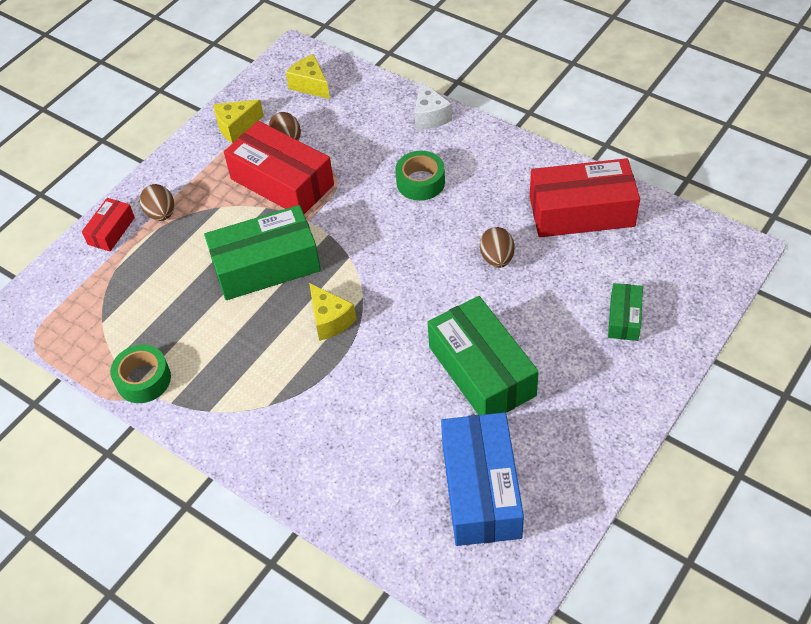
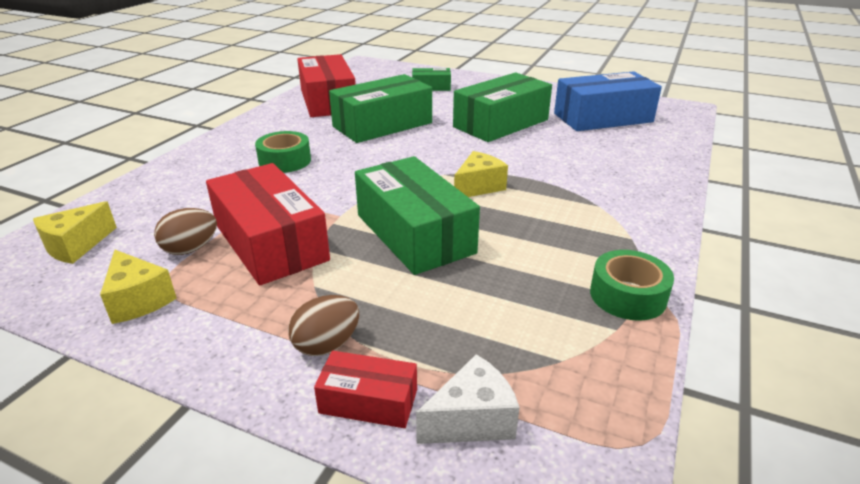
camera: 105 degrees left, 20 degrees down
(282, 182) = (271, 242): red box -> red box turned 60 degrees counterclockwise
(430, 116) = (183, 164): white cheese -> white cheese (472, 420)
(497, 258) = (382, 125): brown egg -> green box

